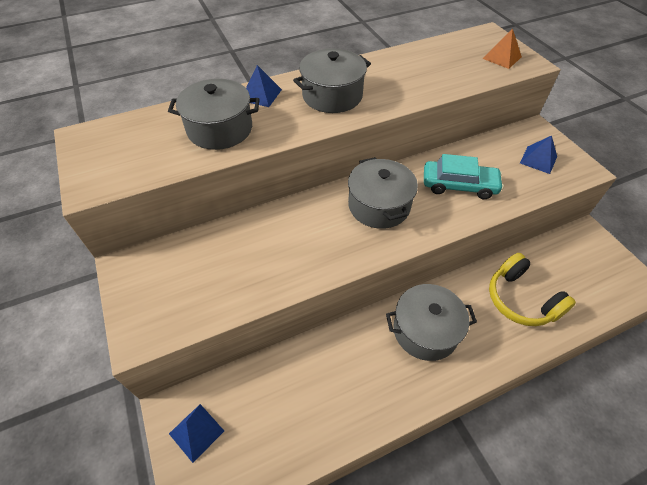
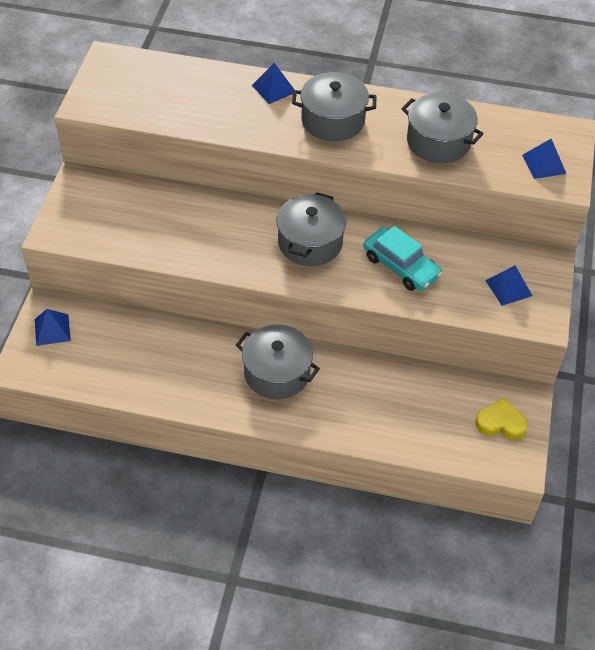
camera: 35 degrees right, 0 degrees up
(220, 129) = (212, 104): grey pot -> grey pot (438, 141)
(502, 57) = (544, 164): orange pyramid -> blue pyramid
(521, 299) = (387, 403): yellow headphones -> none
(597, 261) = (501, 423): none -> yellow heart

